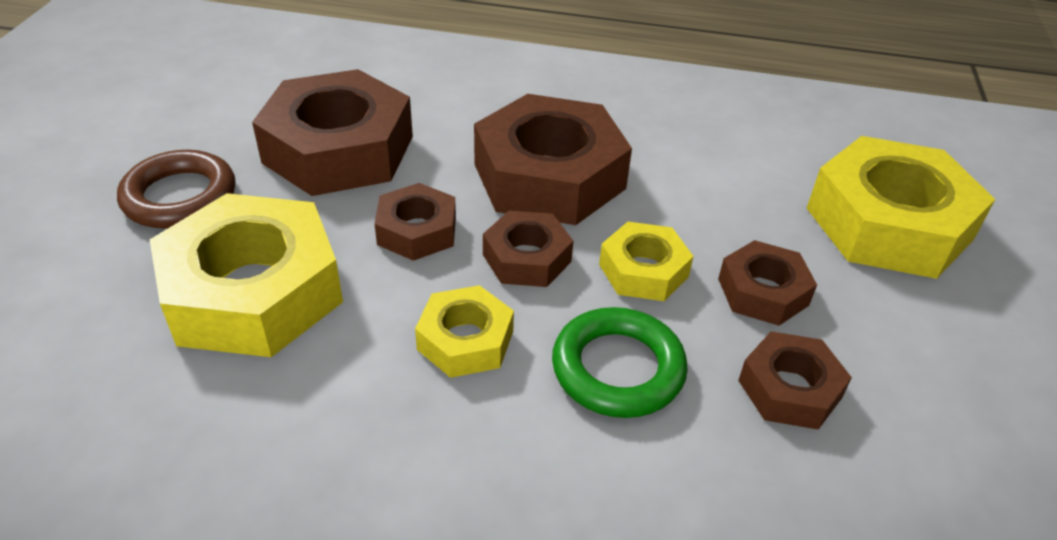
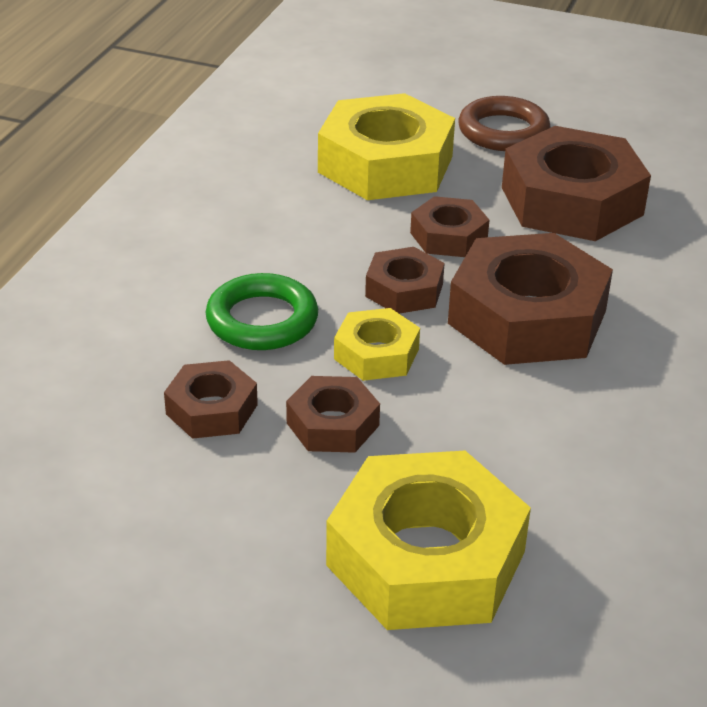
camera: 100 degrees right, 5 degrees down
(465, 340) = (312, 251): yellow nut -> none

